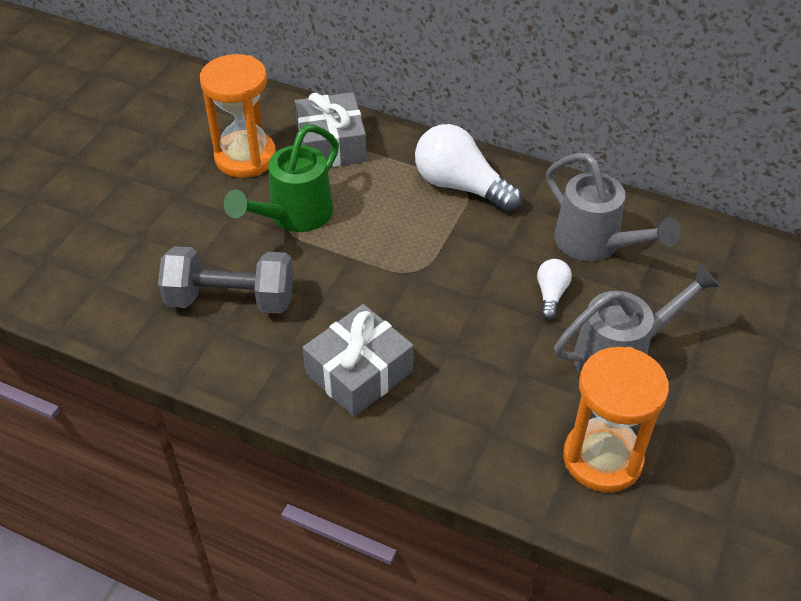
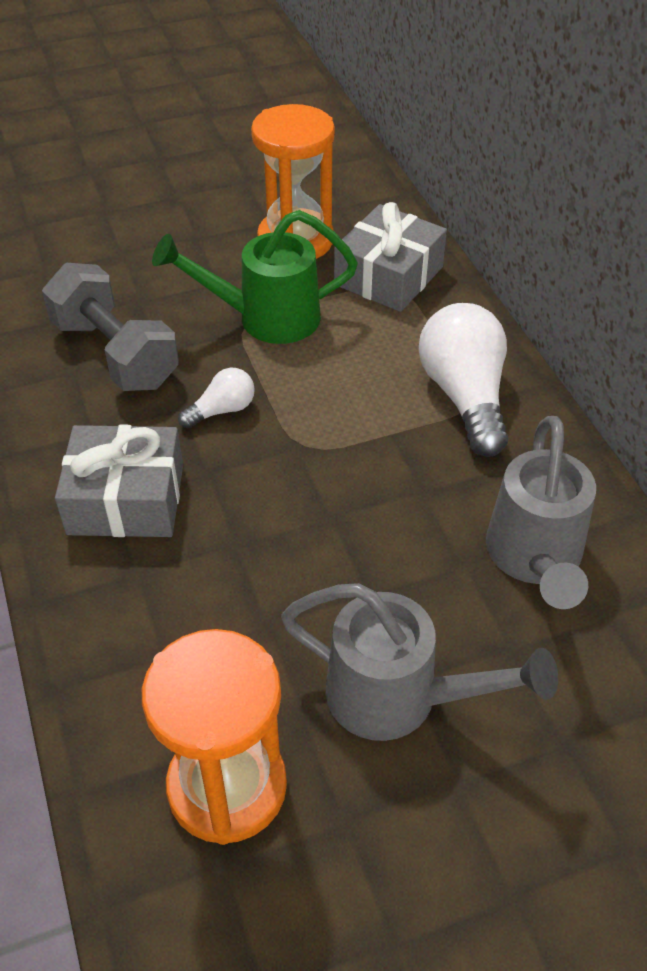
camera: 45 degrees right, 0 degrees up
(551, 295) = (410, 573): white light bulb -> white light bulb (222, 410)

